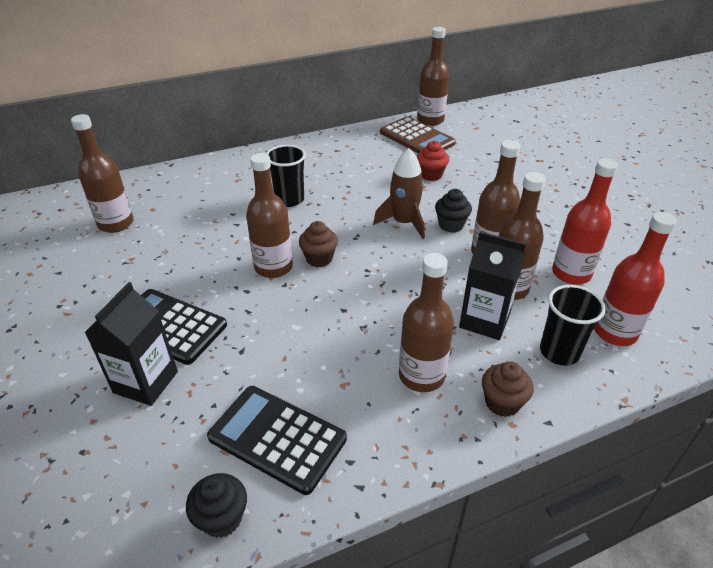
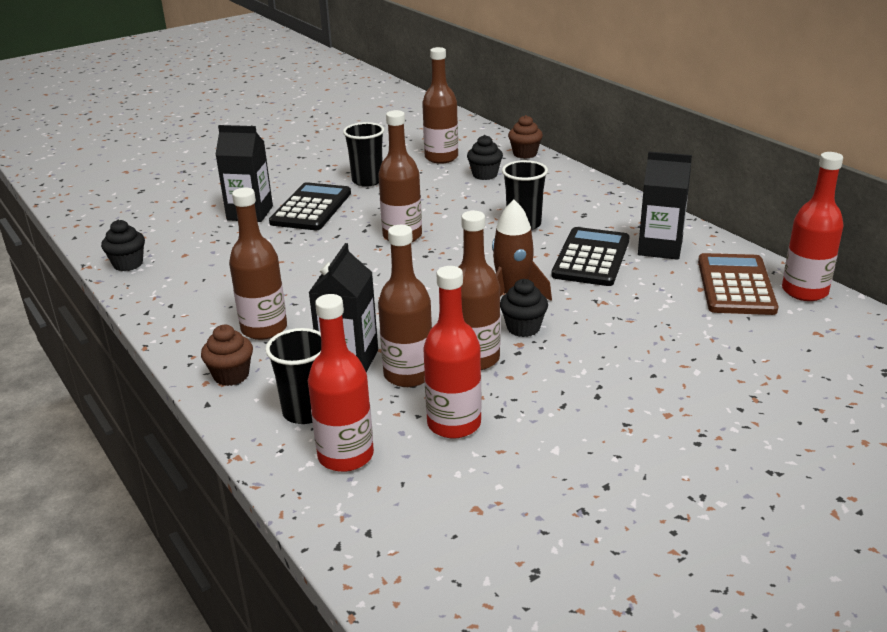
camera: 80 degrees right, 10 degrees down
(130, 278) = (367, 181): none -> black cup
(178, 204) = (485, 175): none -> black cupcake
(277, 438) = (194, 272): black calculator -> black calculator (591, 258)
(319, 259) = (424, 256): brown cupcake -> brown cupcake (525, 154)
(357, 152) = (660, 248): none -> black carton
(417, 138) = (735, 285): brown calculator -> brown calculator turned 150 degrees clockwise
(430, 120) = (804, 291): brown bottle -> red bottle
(431, 175) = (637, 305): red cupcake -> none

